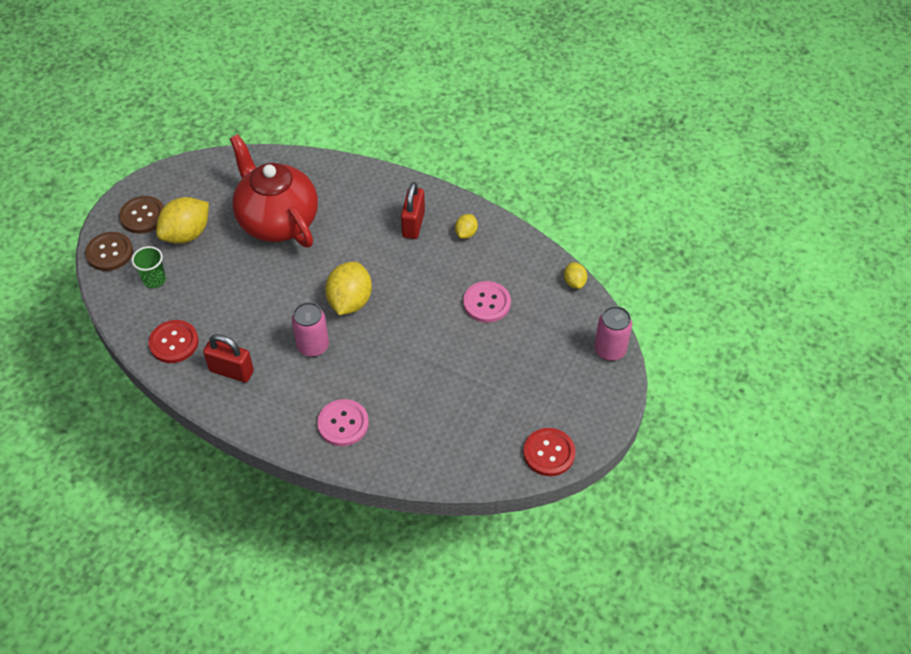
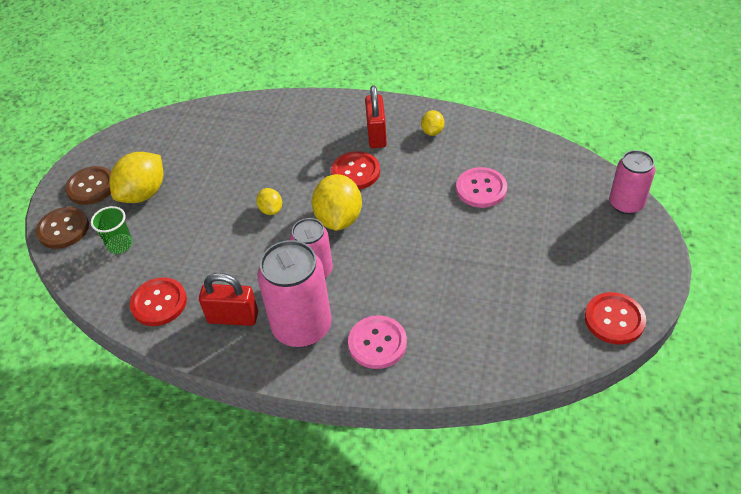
camera: 10 degrees left, 5 degrees down
(277, 220) = (236, 161): red teapot -> none
(286, 394) = (302, 327): none -> pink can
(381, 258) = (355, 172): none -> red button
(574, 282) = (559, 151): yellow lemon -> yellow lemon (271, 210)

